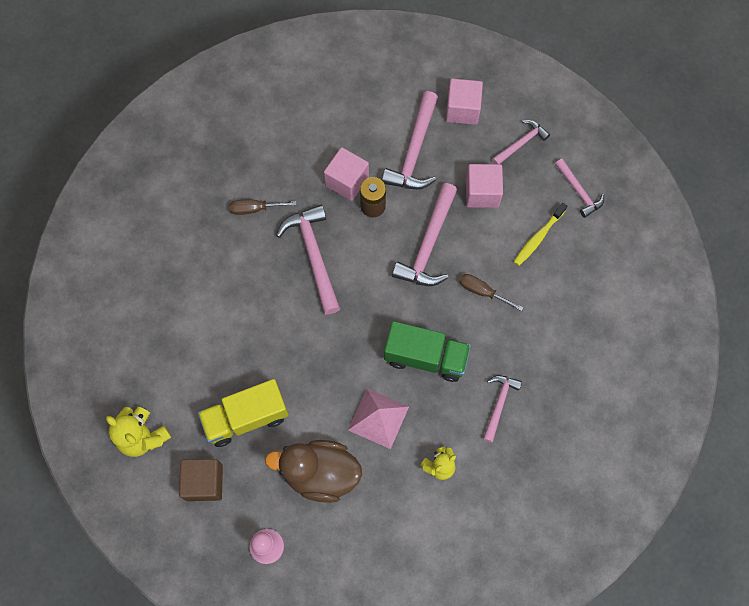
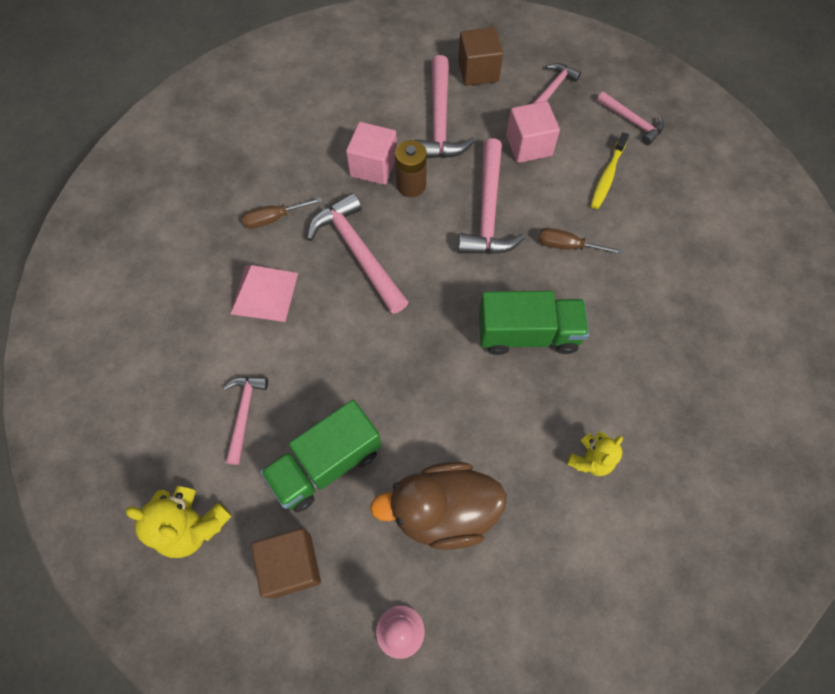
camera: 15 degrees left, 5 degrees down
(246, 418) = (326, 464): yellow truck -> green truck
(378, 418) = (494, 420): pink pyramid -> pink pyramid (264, 293)
(462, 110) = (478, 71): pink cube -> brown cube
(499, 404) = (634, 366): pink hammer -> pink hammer (244, 414)

